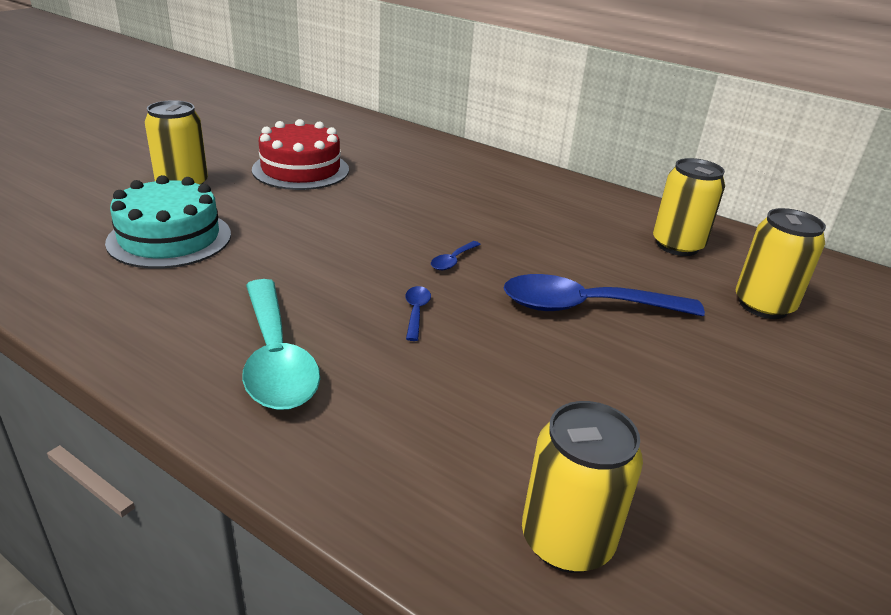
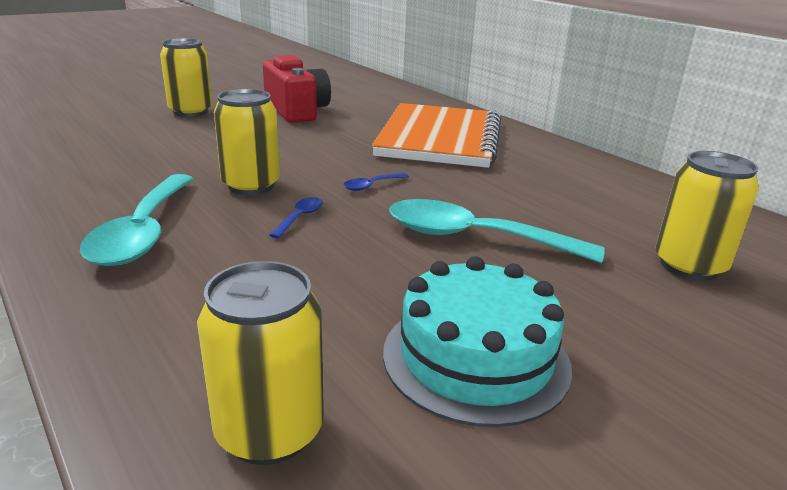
camera: 20 degrees right, 5 degrees down
(169, 238) = (145, 143): turquoise cake -> turquoise cake (476, 358)
(301, 170) = (296, 111): red cake -> red camera
(473, 191) = (440, 139): none -> orange notebook
(585, 307) = (474, 238): blue spoon -> turquoise spoon
(677, 245) = (624, 202): yellow can -> yellow can (251, 185)

